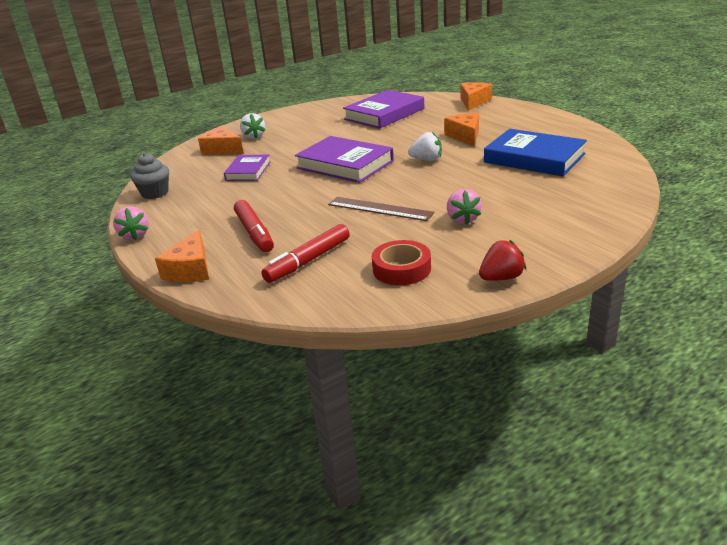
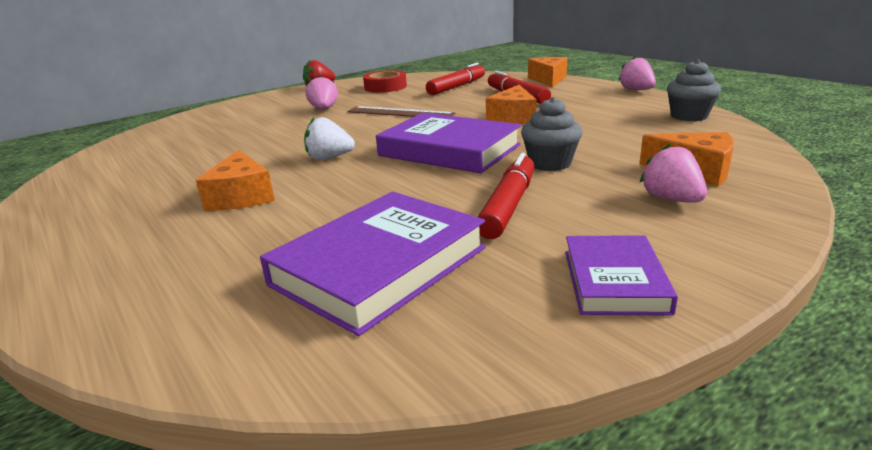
camera: 175 degrees right, 5 degrees down
(248, 171) = (592, 140): purple book -> purple book (614, 281)
(253, 136) = (671, 199): white strawberry -> pink strawberry
(289, 154) = (550, 163): none -> grey cupcake
(326, 133) = (508, 205): none -> red marker
(473, 102) = (111, 312): orange cheese -> orange cheese (513, 117)
(534, 158) = (185, 161): blue book -> none

